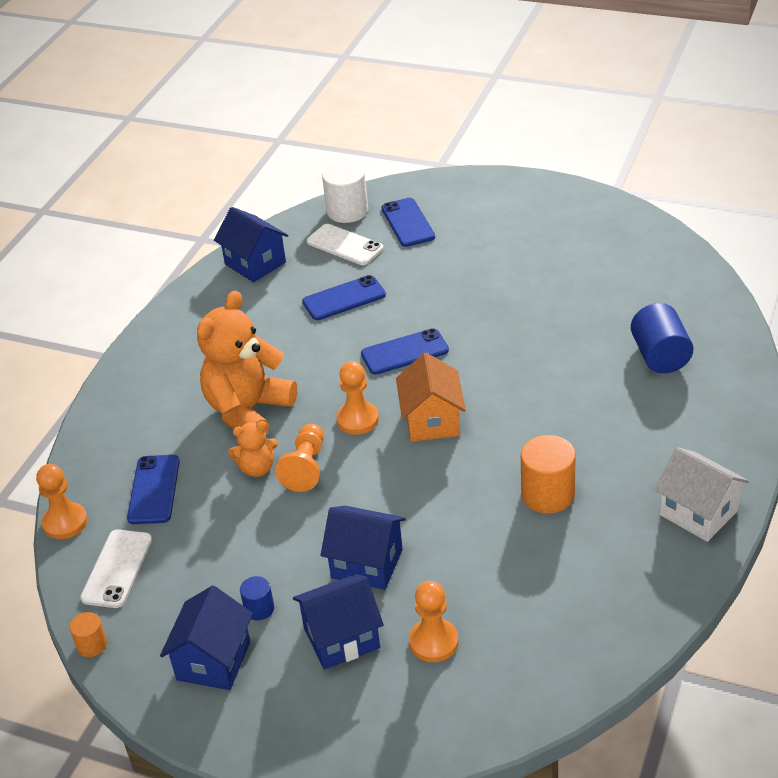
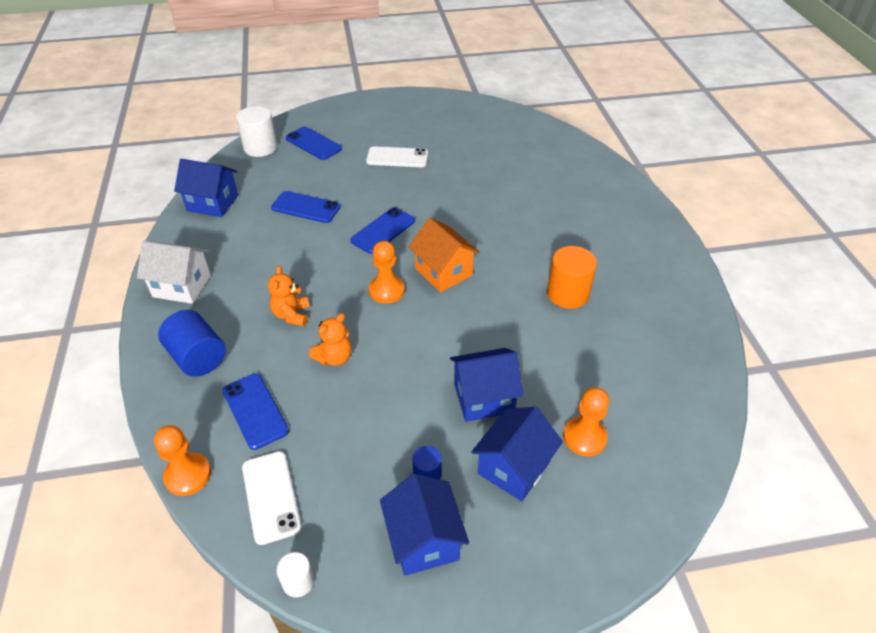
camera: 35 degrees left, 5 degrees up
(92, 645) = (298, 581): orange cylinder -> white cylinder
(248, 411) = (292, 315): orange teddy bear -> orange teddy bear, size x0.49
(306, 467) = (374, 341): orange pawn -> none
(344, 245) = (277, 171): white phone -> white phone (397, 158)
(344, 298) = (306, 207): blue phone -> blue phone turned 75 degrees clockwise
(660, 356) = (558, 179): blue cylinder -> blue cylinder (198, 357)
(698, 513) = (671, 270): white house -> white house (182, 286)

